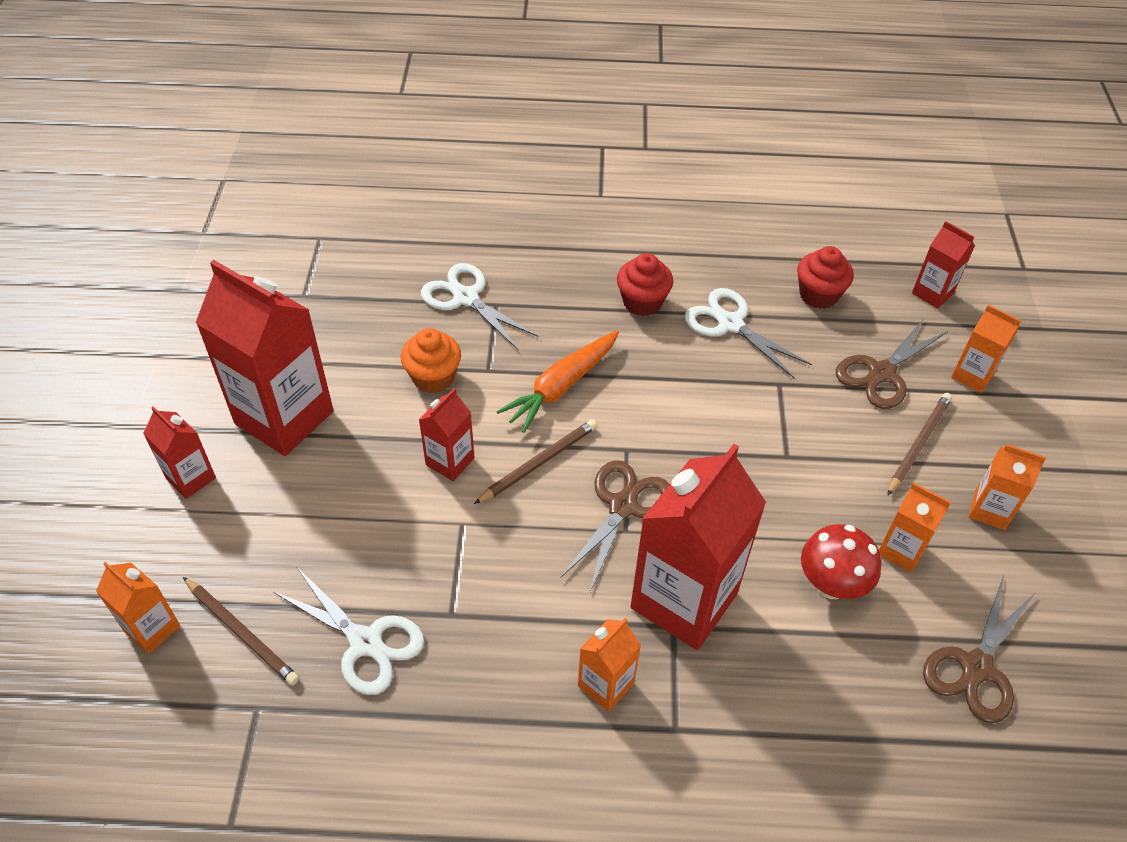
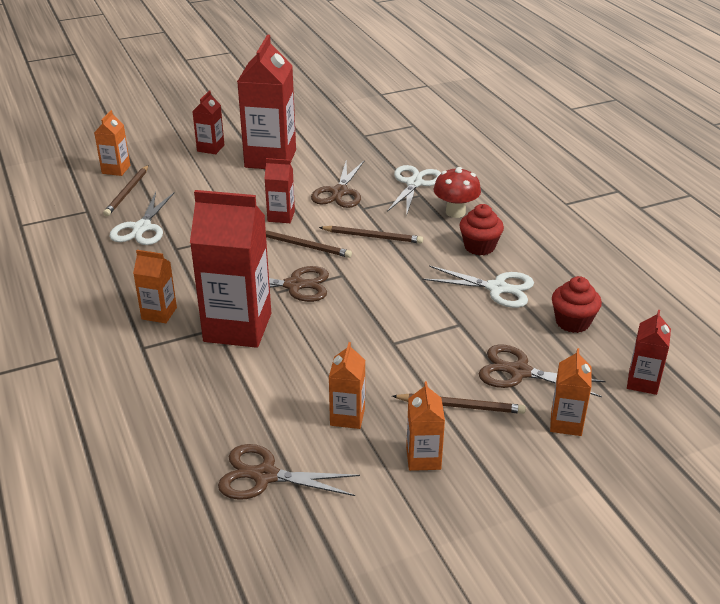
camera: 65 degrees right, 15 degrees down
(433, 377) = (339, 192): orange cupcake -> brown scissors
(561, 386) = (373, 237): orange carrot -> brown pencil
(730, 324) = (497, 288): white scissors -> white scissors turned 90 degrees clockwise
(831, 584) = (292, 388): red mushroom -> red mushroom (455, 212)

